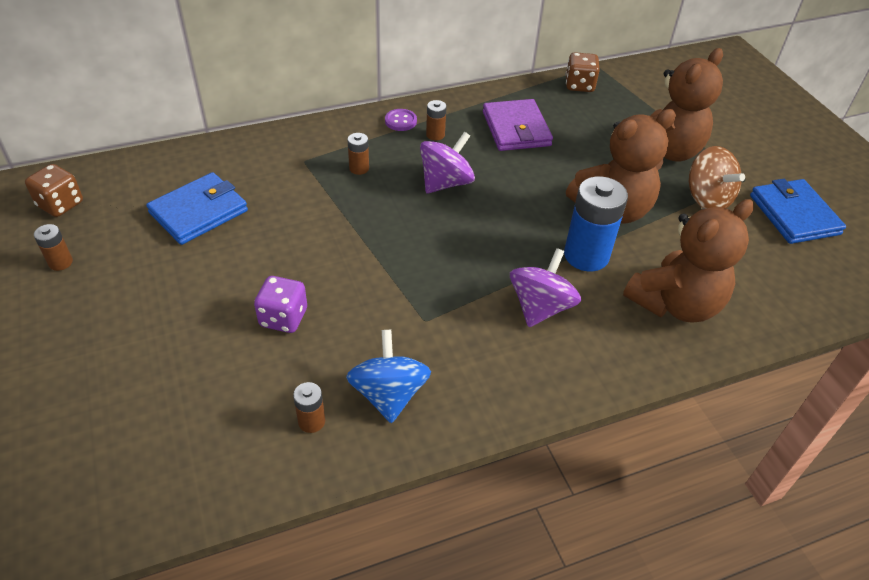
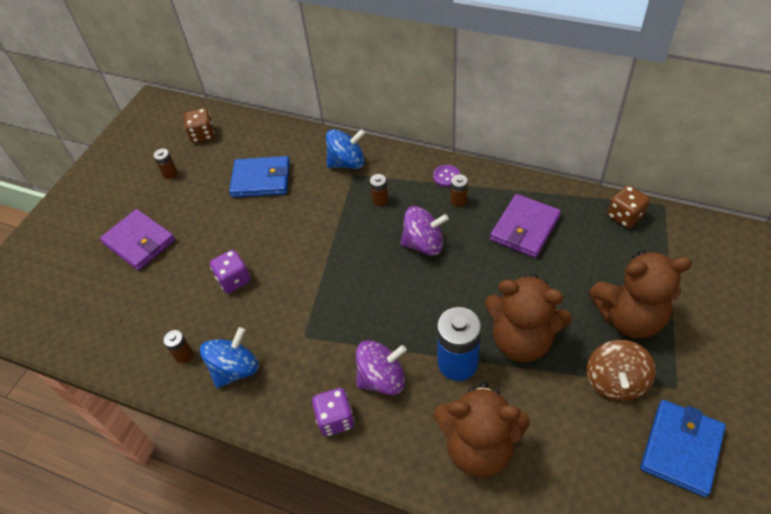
camera: 50 degrees right, 5 degrees up
(104, 351) = (139, 242): none -> purple wallet
(284, 153) = (347, 163): none -> blue spinning top
(540, 366) = (335, 419): none -> purple dice

